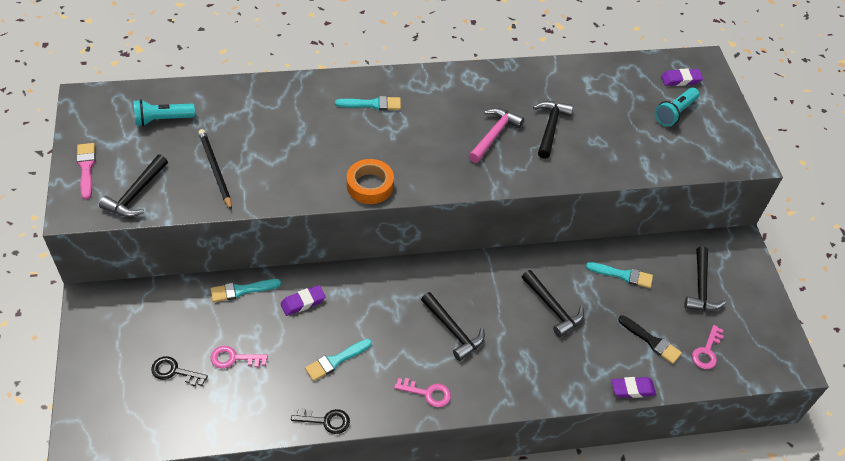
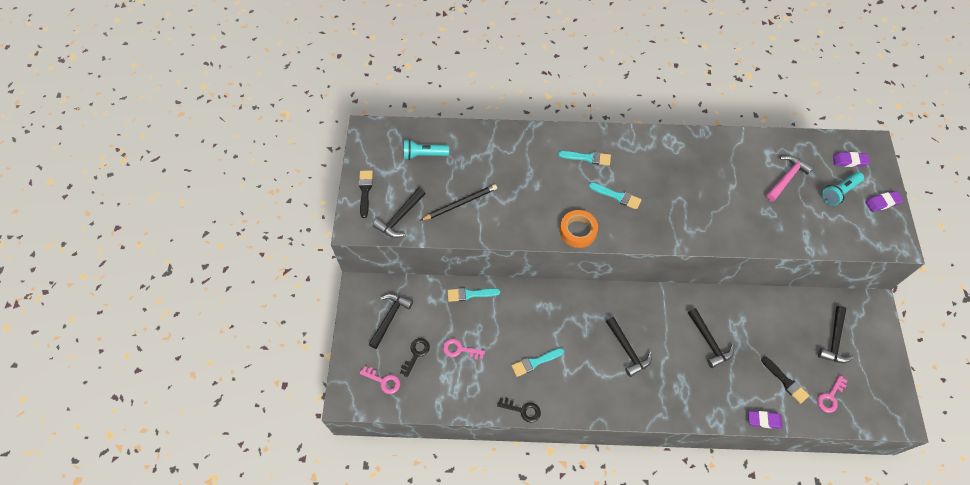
camera: 15 degrees right, 10 degrees up
(86, 168) = (365, 191): pink brush -> black brush
(174, 371) = (416, 354): black key -> black key turned 90 degrees clockwise
(215, 170) = (460, 203): black pencil -> black pencil turned 75 degrees clockwise
(303, 302) = (515, 310): purple eraser -> purple eraser (882, 202)
(427, 393) = (601, 399): pink key -> pink key (383, 381)
(494, 135) = (683, 196): pink hammer -> pink hammer (786, 178)
(550, 128) = (730, 195): black hammer -> black hammer (390, 318)
(623, 275) = (770, 321): turquoise brush -> turquoise brush (617, 196)

